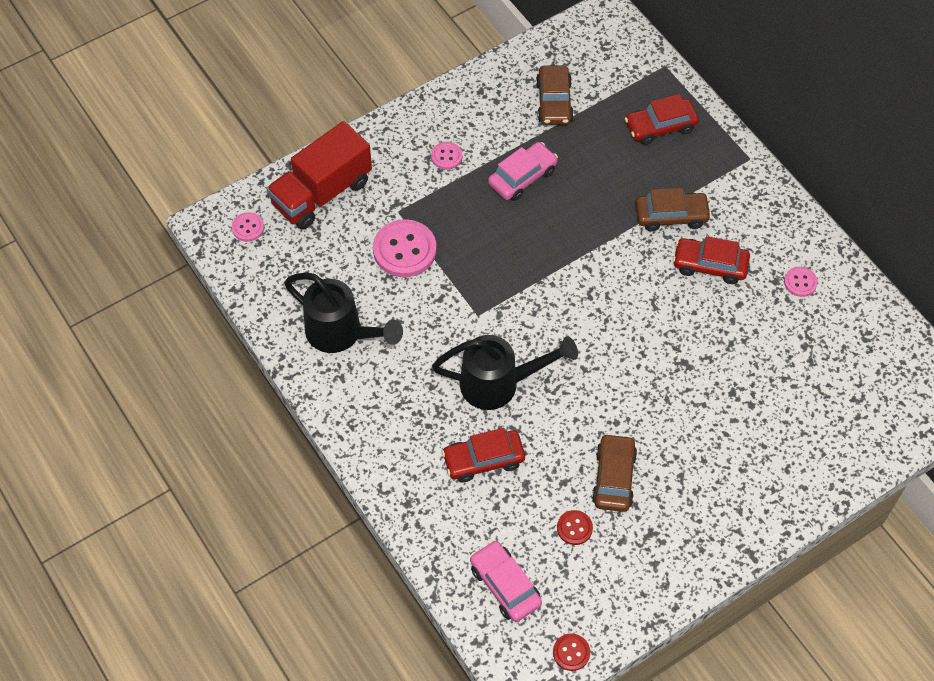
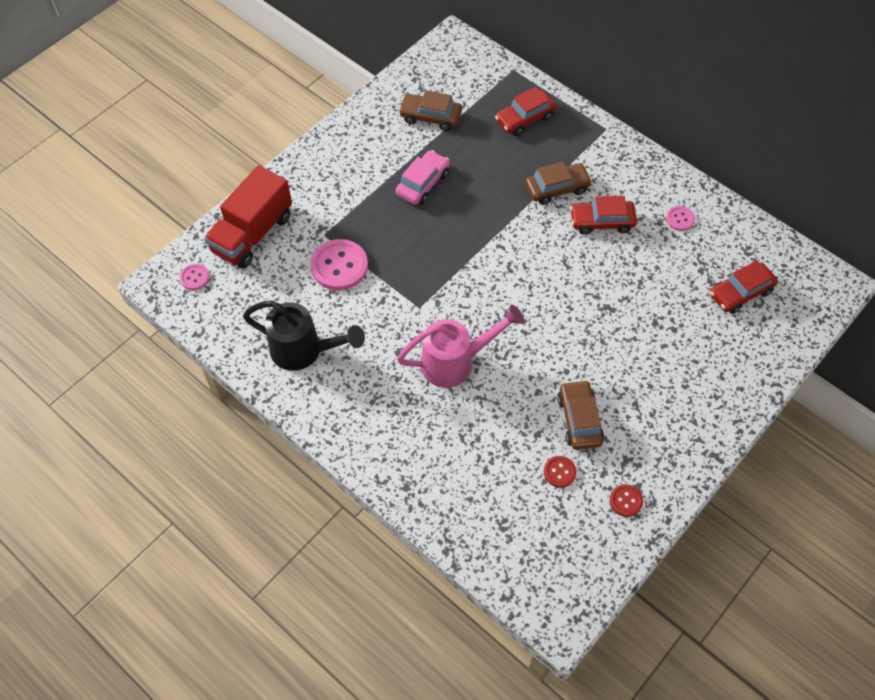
camera: 15 degrees left, 0 degrees up
(446, 156) = (353, 180): pink button -> none
(483, 460) = (462, 431): red car -> red car (740, 293)
(500, 384) = (456, 362): black watering can -> pink watering can
(505, 585) = (515, 539): pink car -> none
(554, 102) = (430, 117): brown car -> brown car turned 120 degrees clockwise
(571, 652) = (591, 584): red button -> red button (626, 501)

